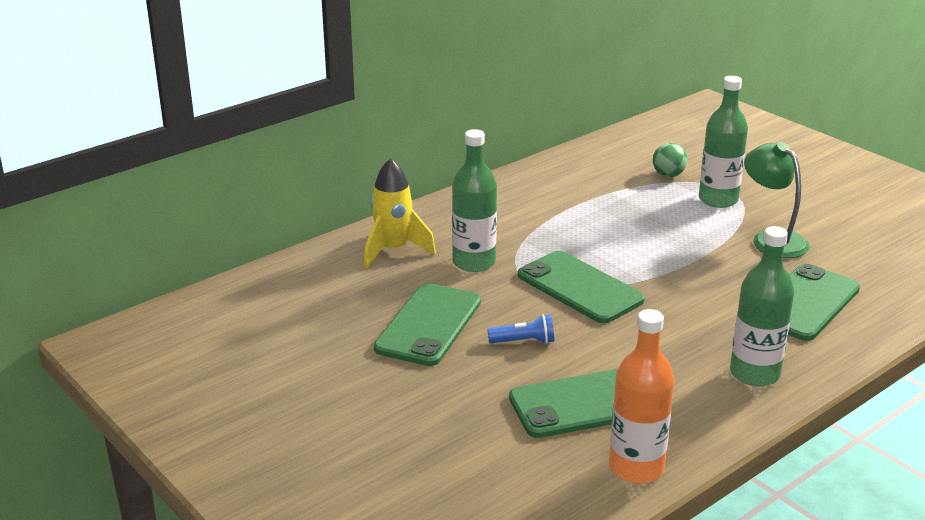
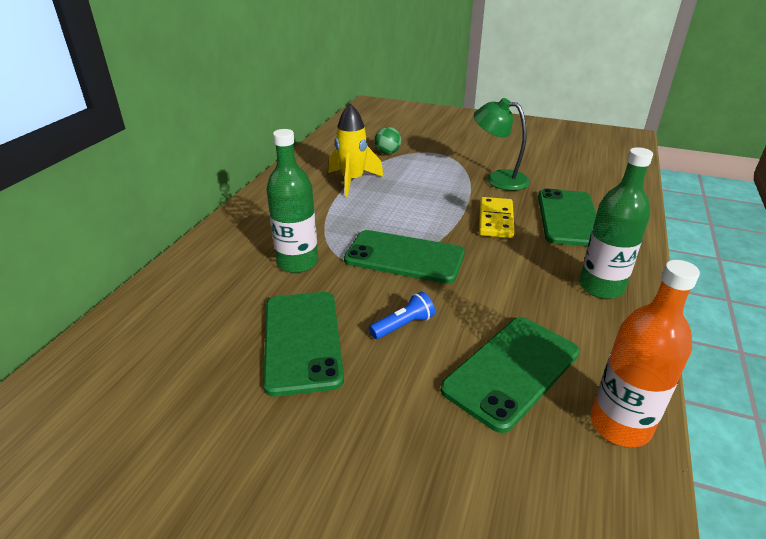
camera: 30 degrees left, 5 degrees up
(393, 250) = (214, 274): yellow rocket -> yellow rocket (352, 181)
(715, 281) = (495, 220): none -> yellow domino
(718, 200) = (437, 161): green bottle -> none

